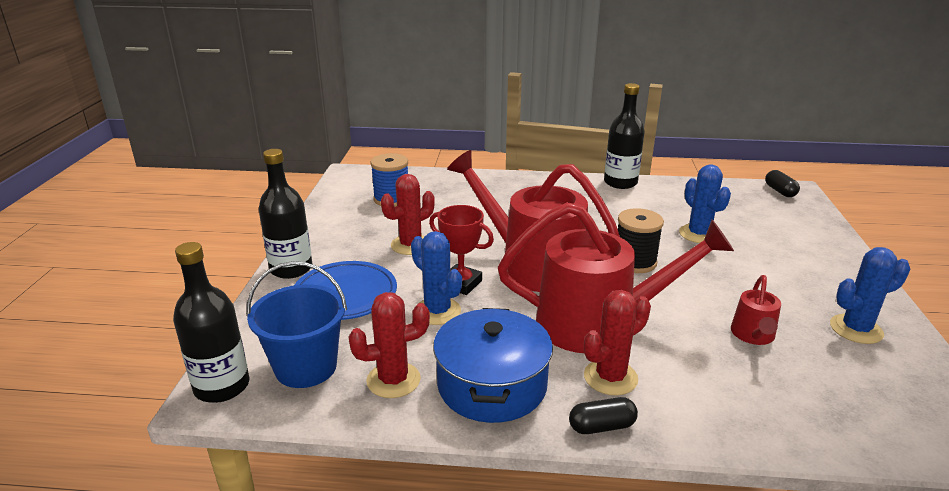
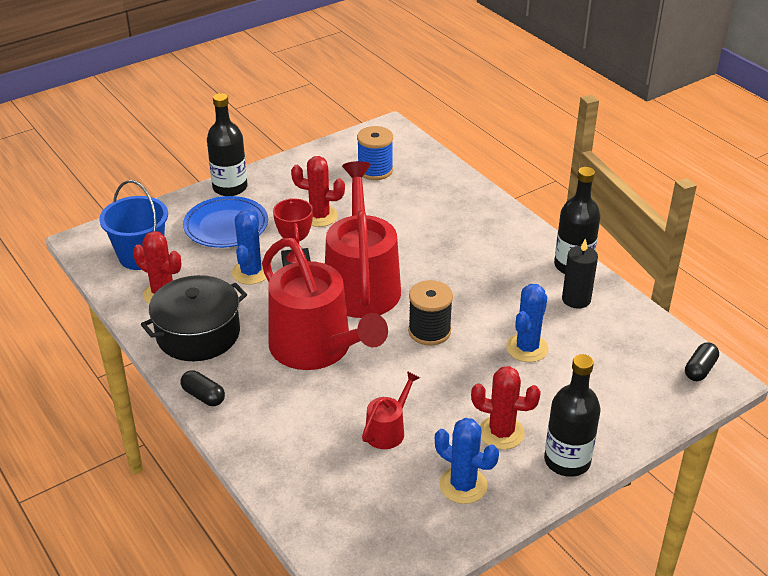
camera: 50 degrees right, 10 degrees up
(222, 386) = (96, 238): black bottle -> black bottle (567, 461)
(492, 385) = (198, 334): blue pot -> black pot
(610, 377) = (258, 380): red cactus -> red cactus (501, 433)
(660, 196) = (576, 299): none -> black candle
(753, 335) = (388, 430): red watering can -> red watering can turned 150 degrees clockwise

